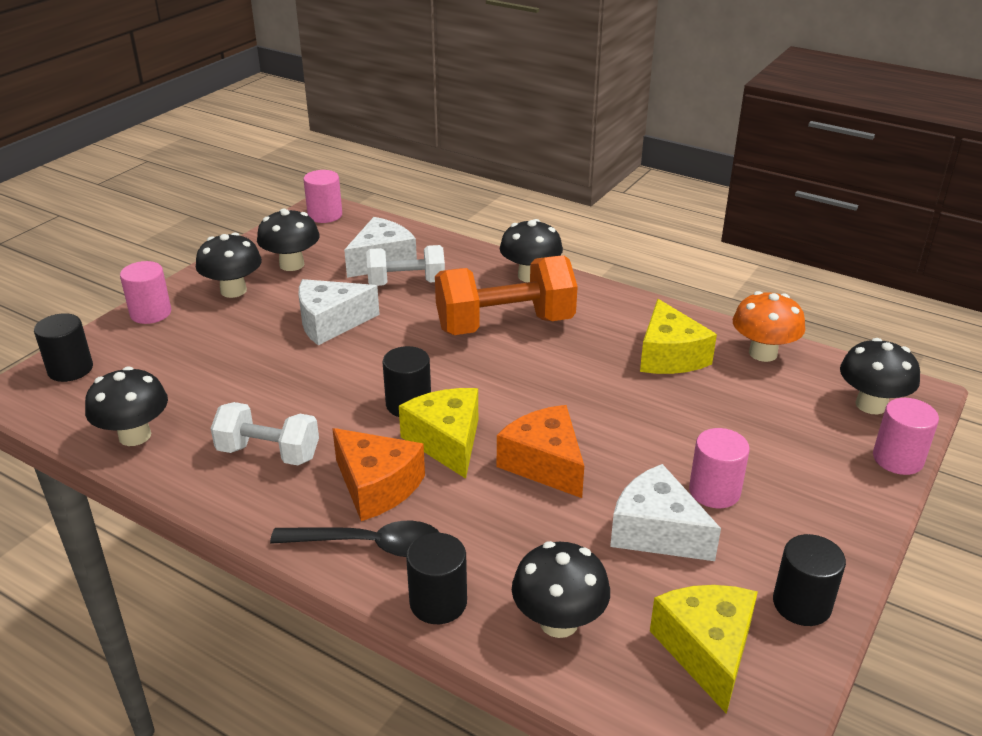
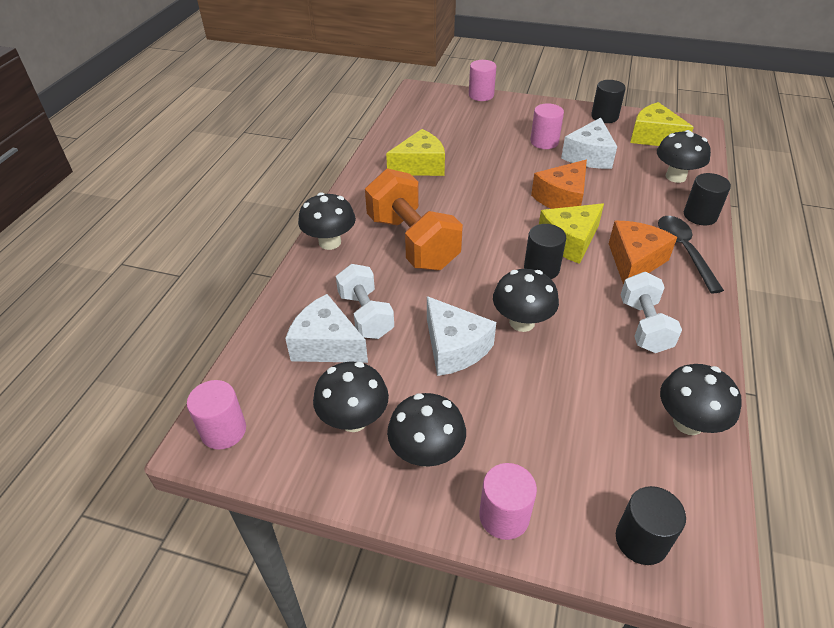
camera: 105 degrees left, 10 degrees up
(707, 650) = (653, 137): yellow cheese -> yellow cheese turned 60 degrees clockwise
(763, 353) = (400, 134): orange mushroom -> none
(871, 405) = (437, 101): black mushroom -> black mushroom (522, 322)

